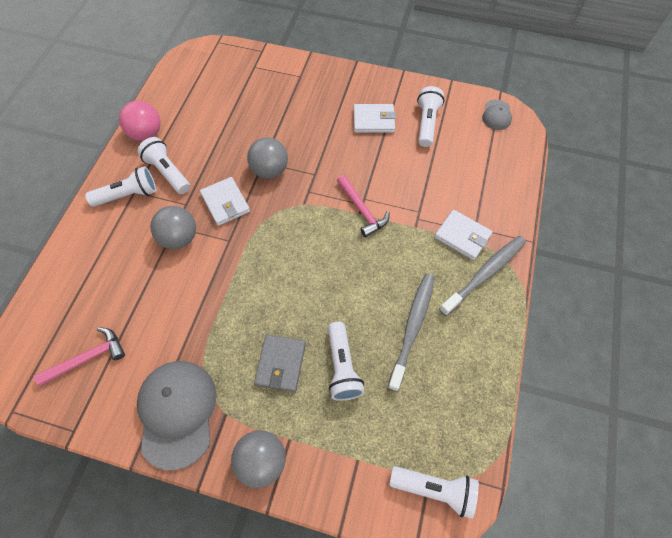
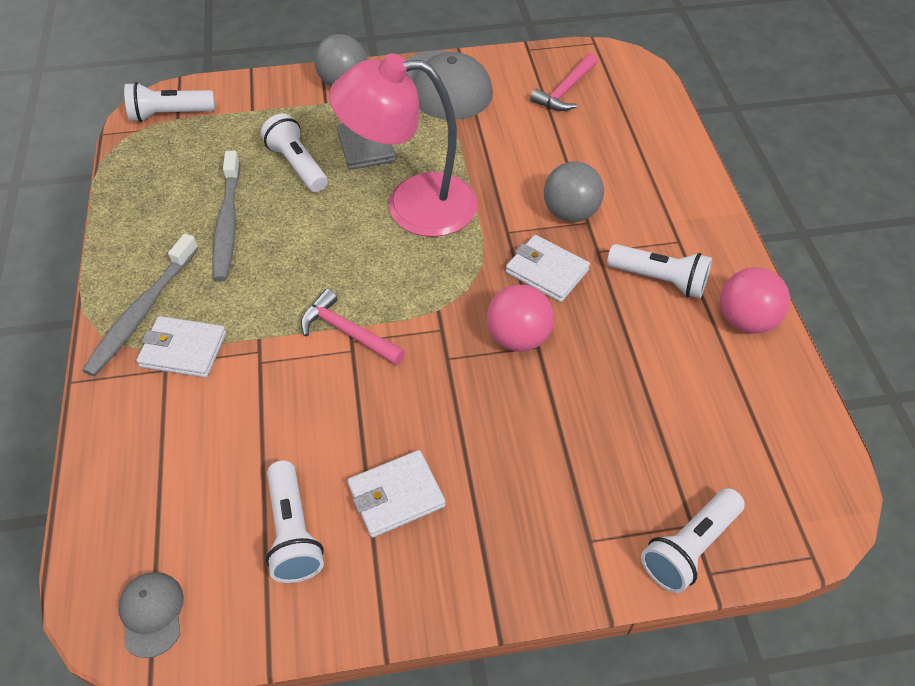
camera: 155 degrees right, 10 degrees down
(128, 195) = (681, 234): white flashlight -> white flashlight (689, 547)
(270, 170) = (518, 337): grey ball -> pink ball
(277, 288) = (412, 205): none -> pink lamp

